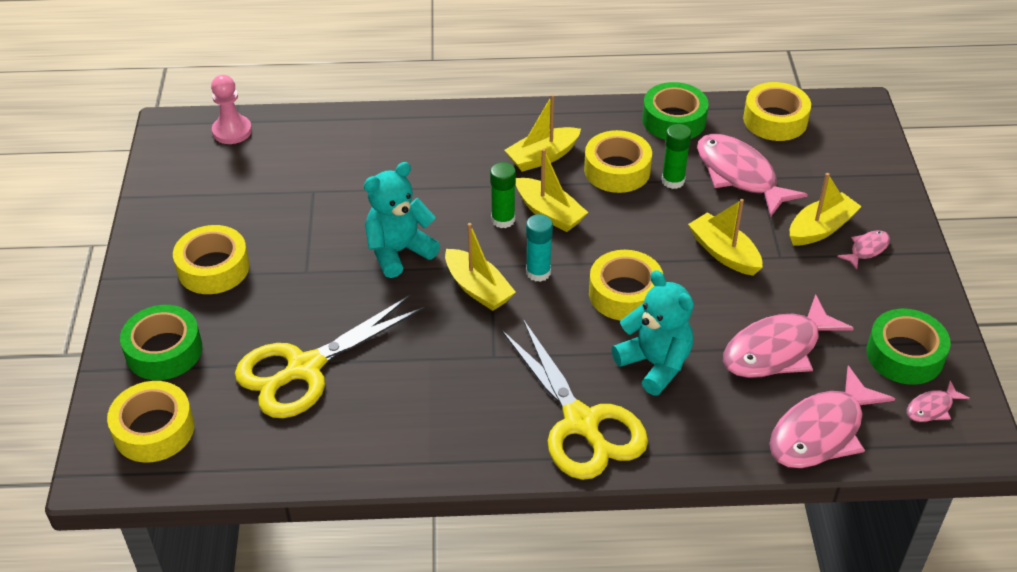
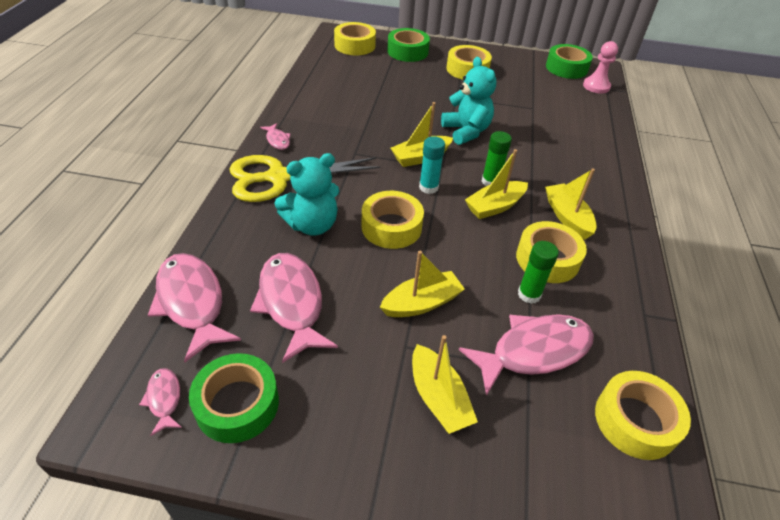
camera: 100 degrees right, 0 degrees up
(305, 368) = (376, 88): yellow scissors -> none
(674, 120) = (627, 322): green tape -> green tape (566, 68)
(867, 249) = (395, 432): pink fish -> pink fish (277, 140)

